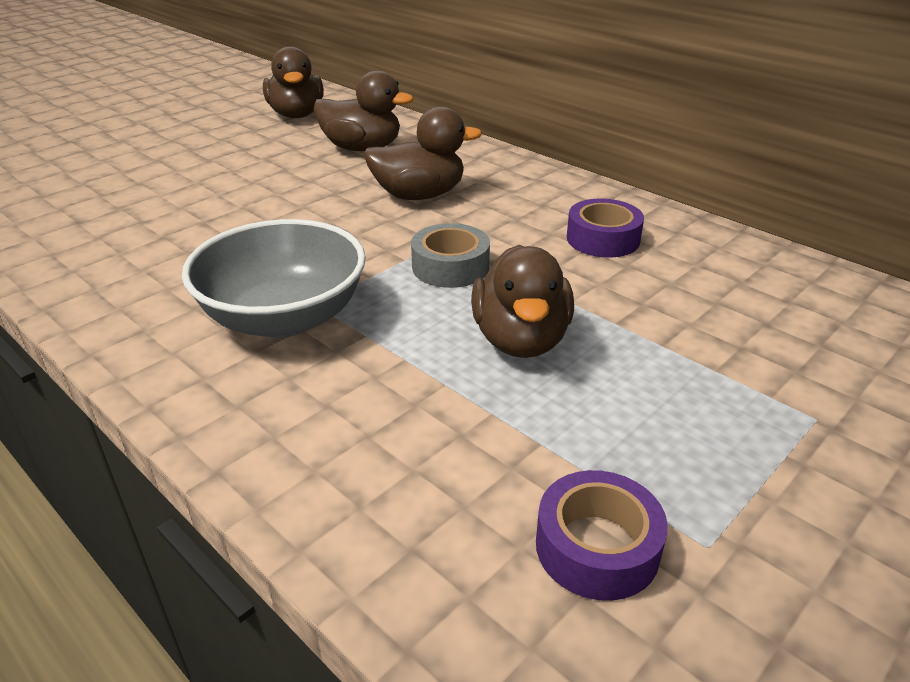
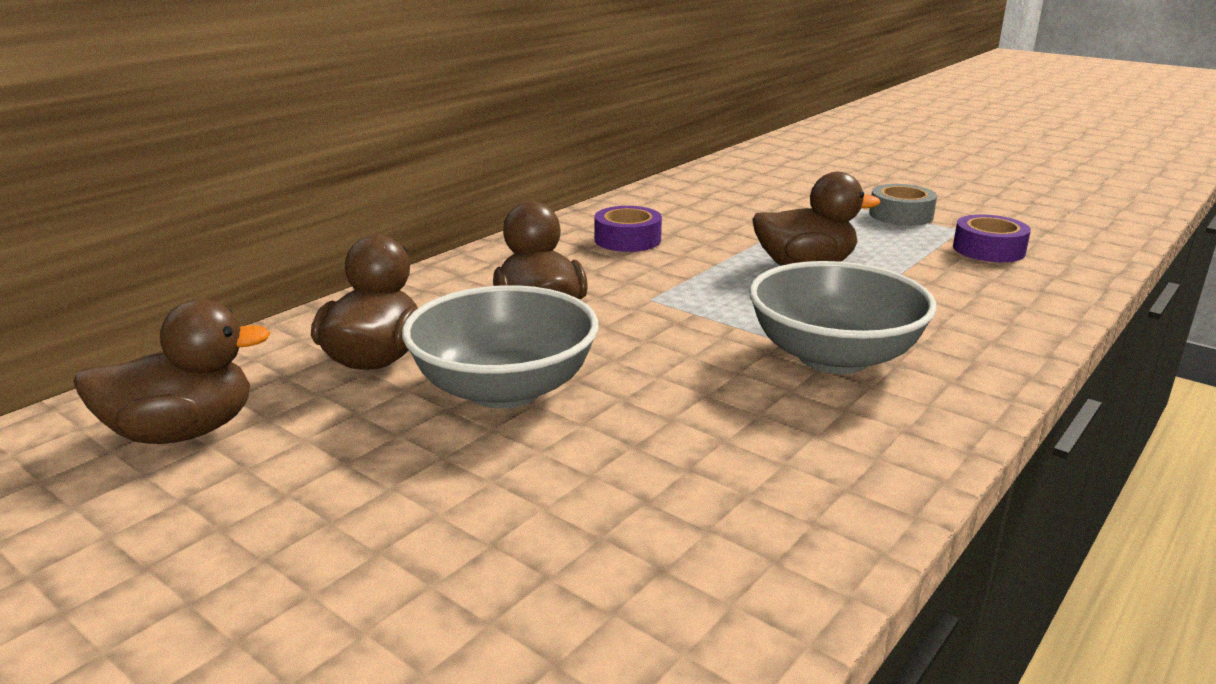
camera: 95 degrees left, 10 degrees down
(300, 184) = (504, 389): none -> grey bowl
(450, 267) = (701, 293): grey tape -> grey tape (901, 215)

